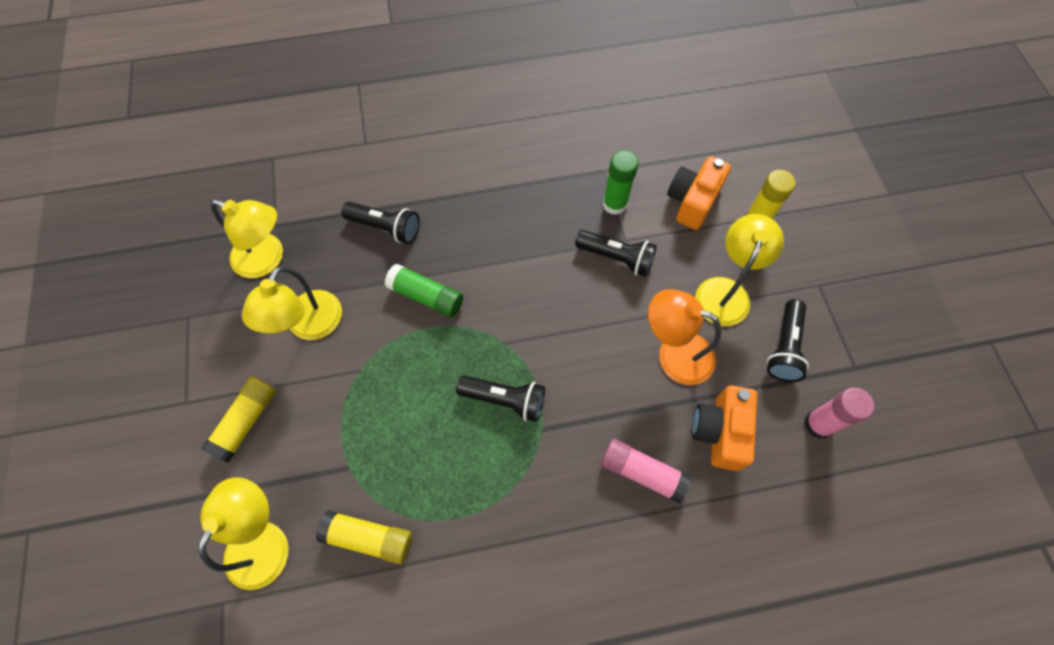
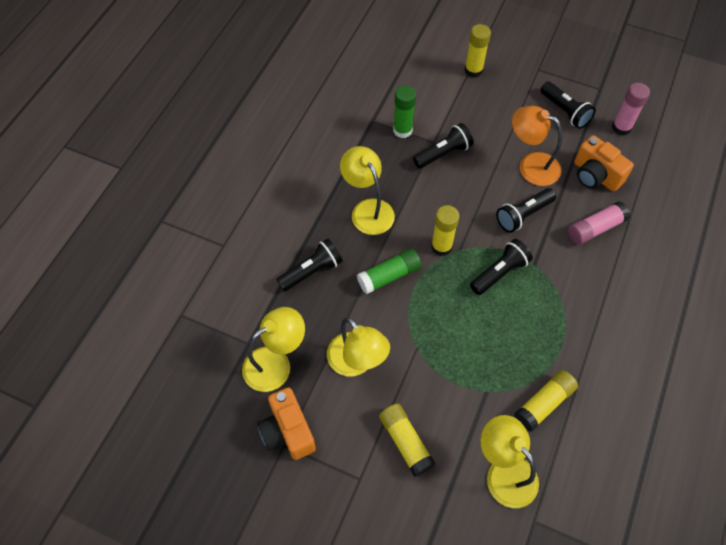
camera: 55 degrees left, 5 degrees down
(496, 324) = (441, 246): none -> yellow glue stick
(599, 382) = (523, 215): none -> black flashlight
(674, 353) = (531, 165): orange lamp -> orange lamp turned 60 degrees clockwise
(692, 201) = (433, 90): orange camera -> orange camera (287, 431)
(725, 291) = (508, 114): yellow lamp -> yellow lamp (368, 209)

